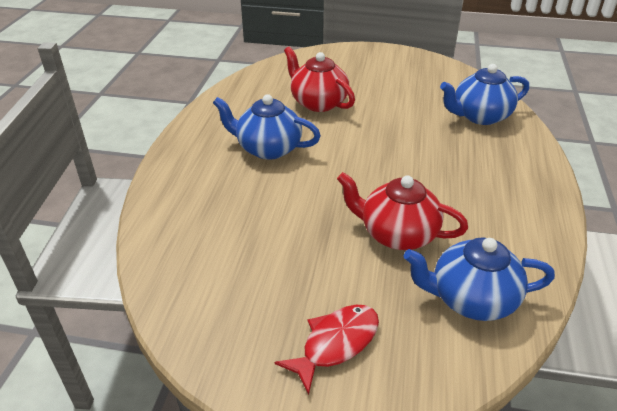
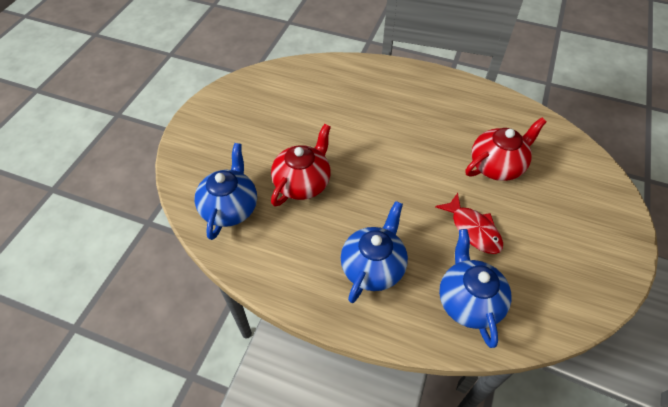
camera: 100 degrees right, 15 degrees up
(268, 148) = (421, 124): blue teapot -> blue teapot (373, 267)
(336, 344) = (223, 134): red fish -> red fish (473, 229)

